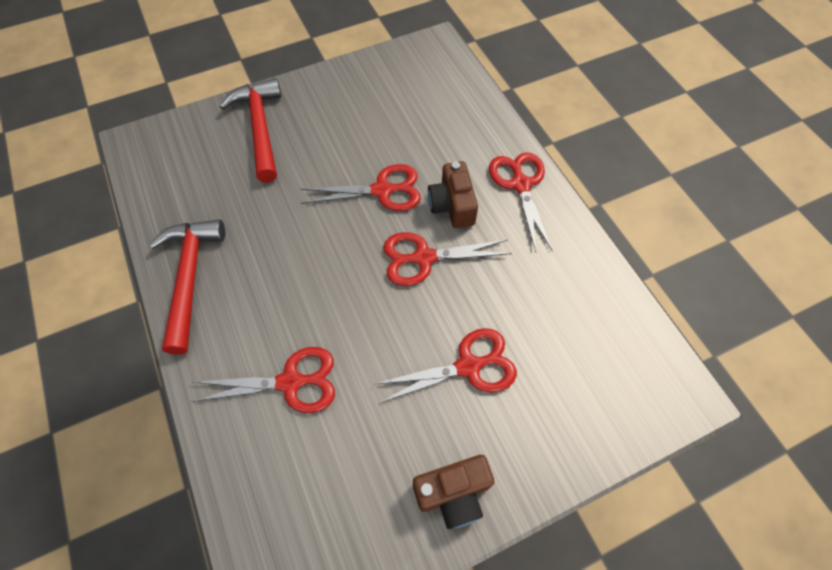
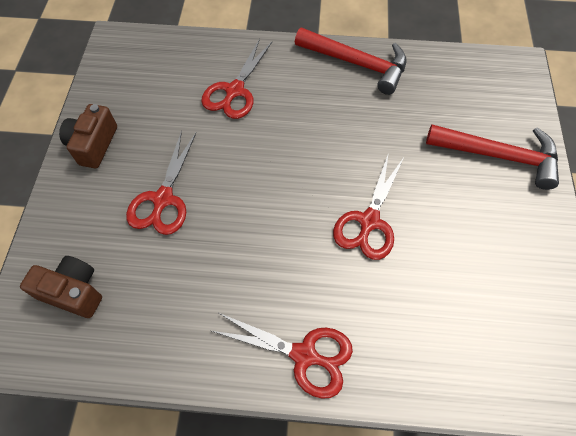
camera: 120 degrees right, 0 degrees up
(424, 258) = (276, 218): red scissors -> none
(452, 205) = (317, 272): brown camera -> brown camera (73, 292)

